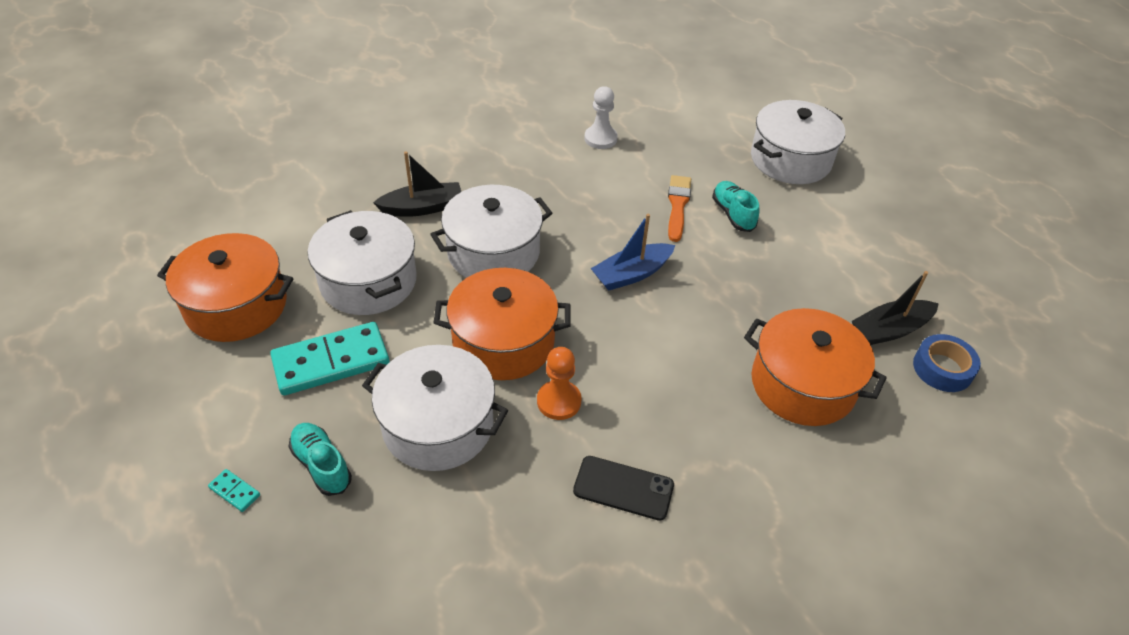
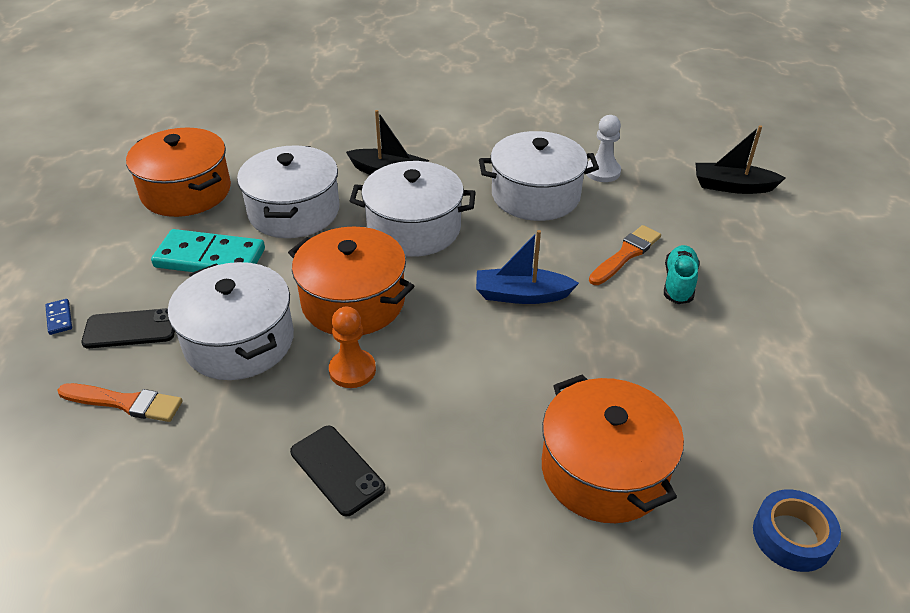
camera: 35 degrees right, 5 degrees down
(235, 491) = (59, 318): turquoise domino -> blue domino
(322, 465) = (131, 329): turquoise shoe -> black phone
(388, 533) = (125, 403): none -> orange brush
(790, 160) = (795, 257): white pot -> white pot (535, 195)
(890, 330) = (760, 466): black boat -> black boat (732, 186)

